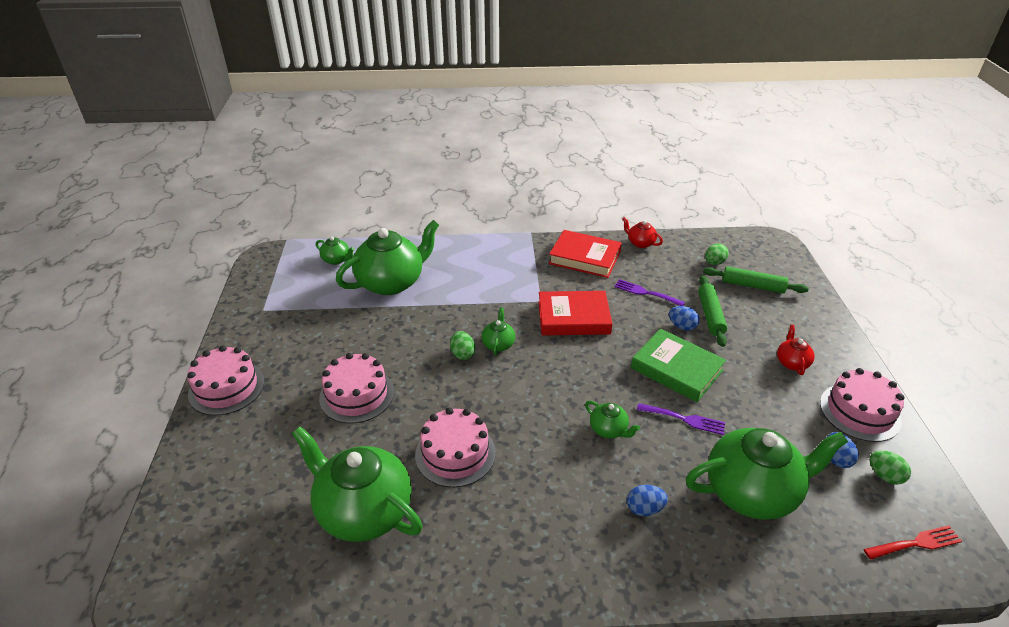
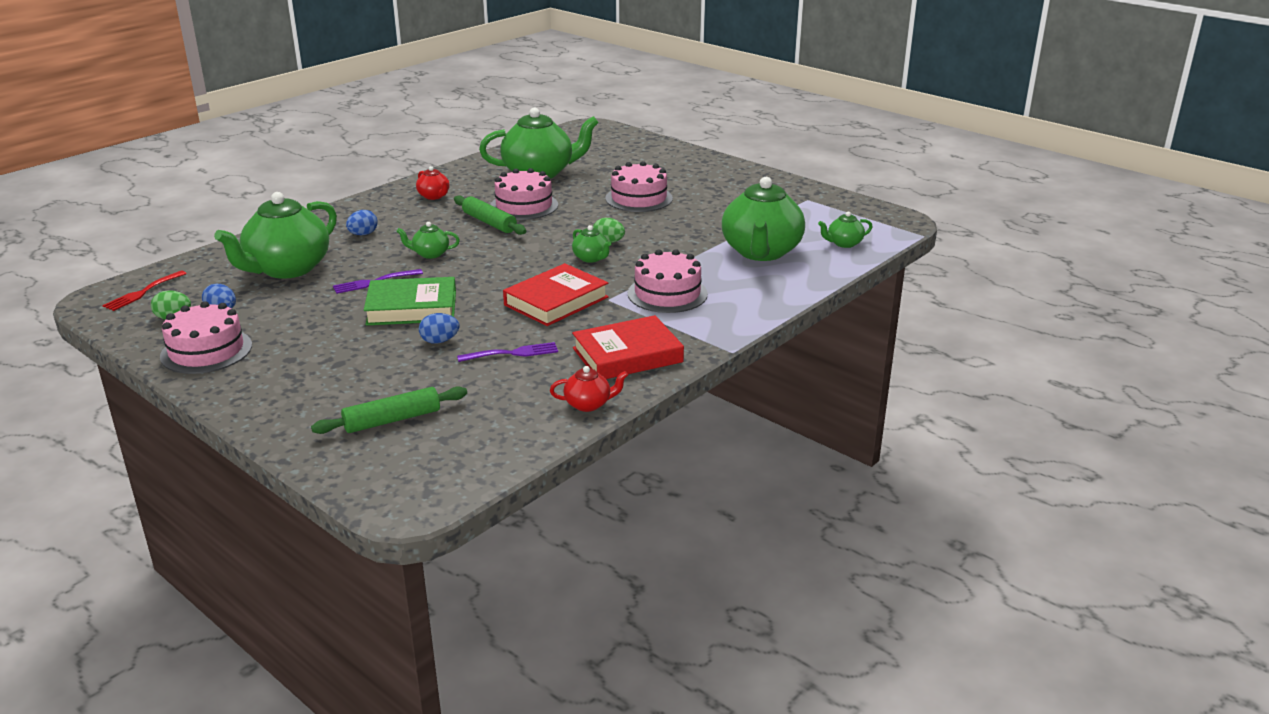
camera: 135 degrees right, 10 degrees down
(226, 387) = (725, 169): pink cake -> pink cake (667, 294)
(710, 315) = (418, 365): green rolling pin -> green rolling pin (489, 223)
(714, 263) = (467, 426): green egg -> none
(791, 362) = (296, 361): red teapot -> red teapot (434, 196)

